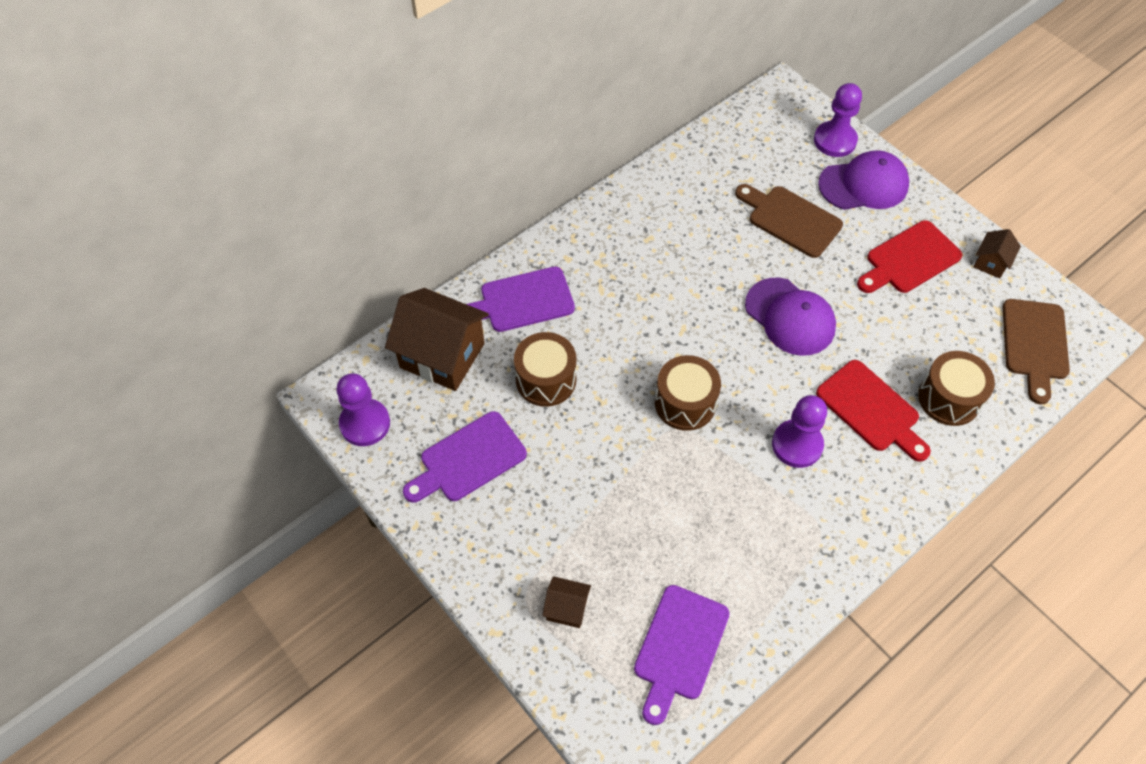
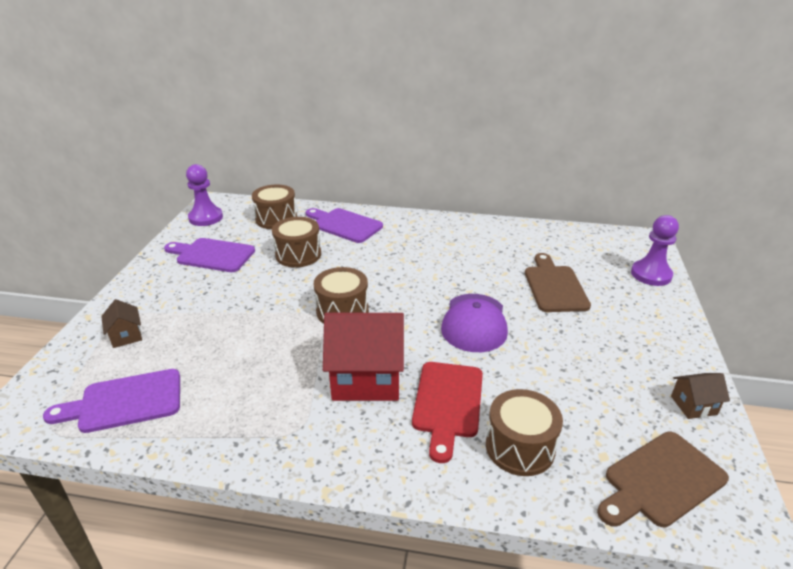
camera: 50 degrees right, 25 degrees down
(442, 355) = (276, 219): brown house -> brown drum
(797, 445) = (366, 378): purple pawn -> red house
(863, 184) = (640, 303): purple cap -> none
(909, 259) = (616, 356): red cutting board -> none

